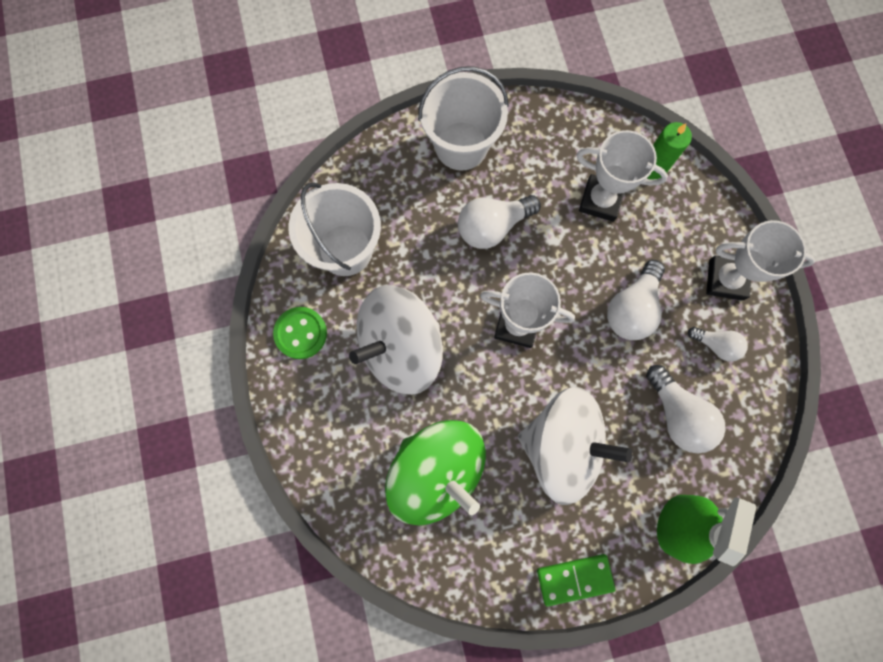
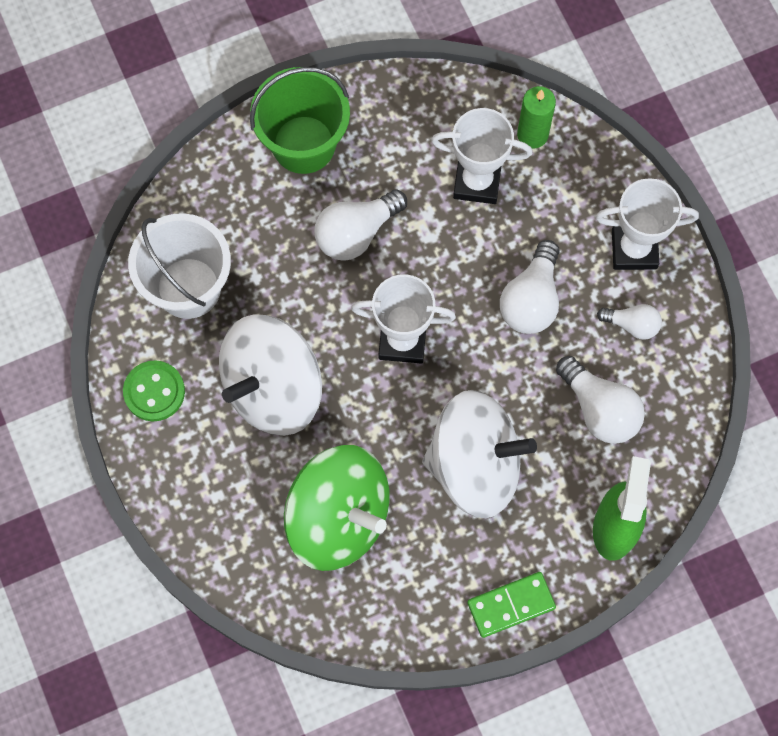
camera: 10 degrees left, 5 degrees down
(461, 146) = (304, 144): white bucket -> green bucket

